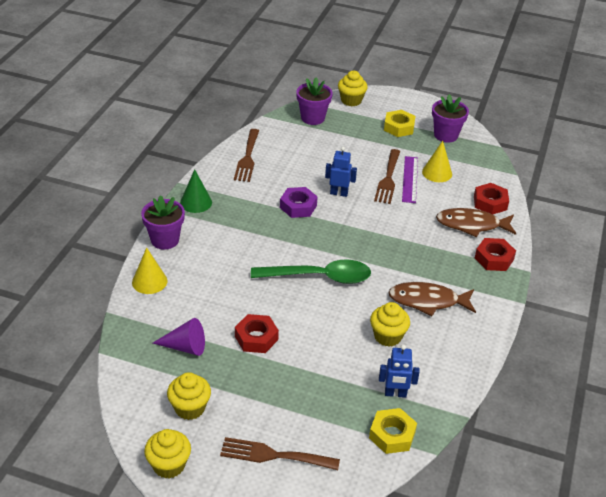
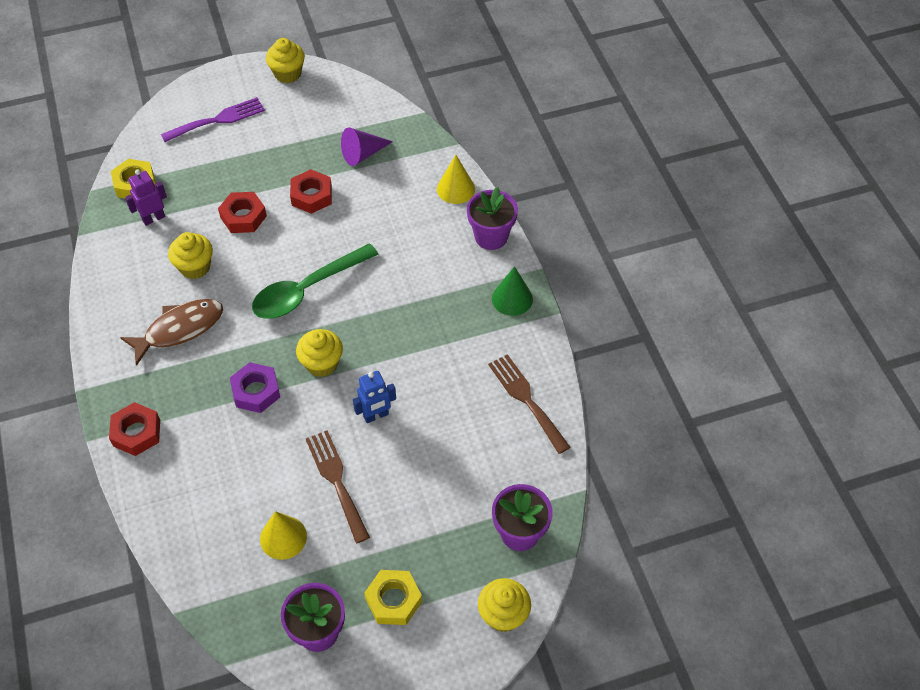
camera: 145 degrees right, 15 degrees up
(190, 408) = (311, 114): yellow cupcake -> yellow cupcake (322, 363)
(273, 455) = (218, 120): brown fork -> purple fork
(298, 206) = (403, 365): purple nut -> purple nut (256, 391)
(395, 394) = (153, 218): blue robot -> purple robot
(410, 179) = (310, 500): purple ruler -> none
(472, 225) = (188, 470): brown fish -> none
(490, 203) = (184, 526): red nut -> red nut (243, 217)

